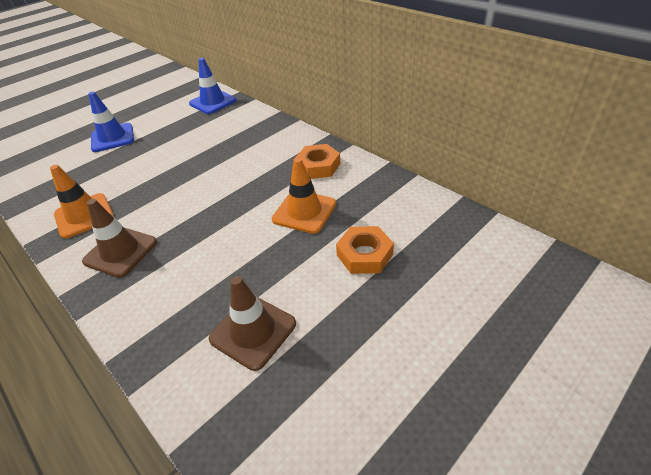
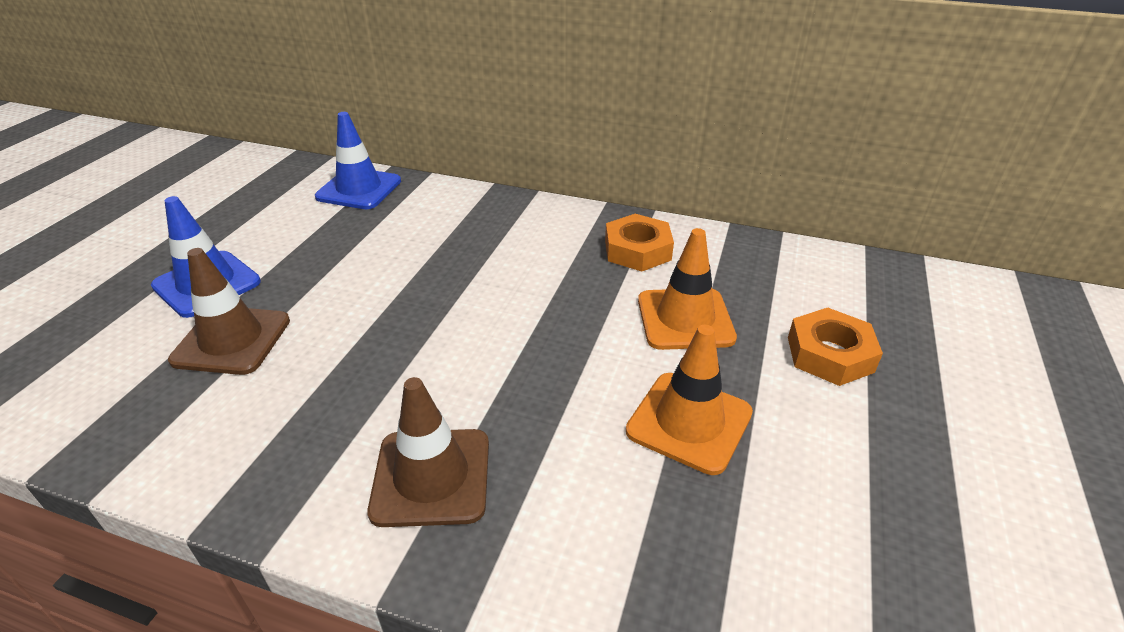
camera: 30 degrees left, 5 degrees down
(84, 216) = (284, 437): orange traffic cone -> orange traffic cone (689, 422)
(253, 331) = (795, 520): brown traffic cone -> brown traffic cone (232, 340)

